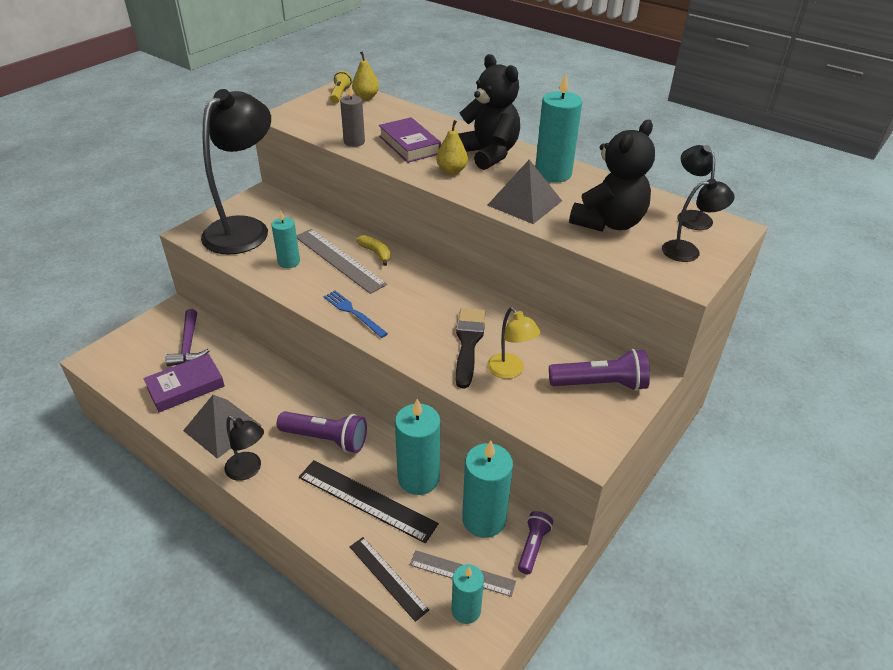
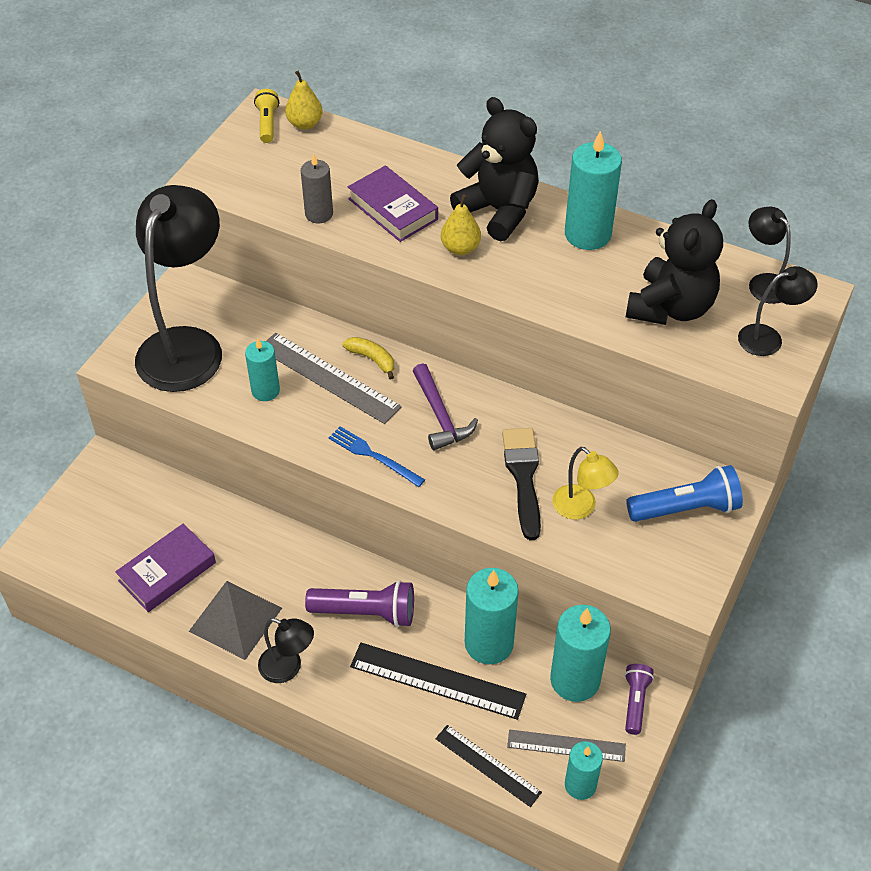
camera: 10 degrees left, 10 degrees up
(188, 345) = (146, 511): purple hammer -> purple hammer (440, 415)
(524, 203) = (564, 290): grey pyramid -> none
(600, 384) = (686, 508): purple flashlight -> blue flashlight

